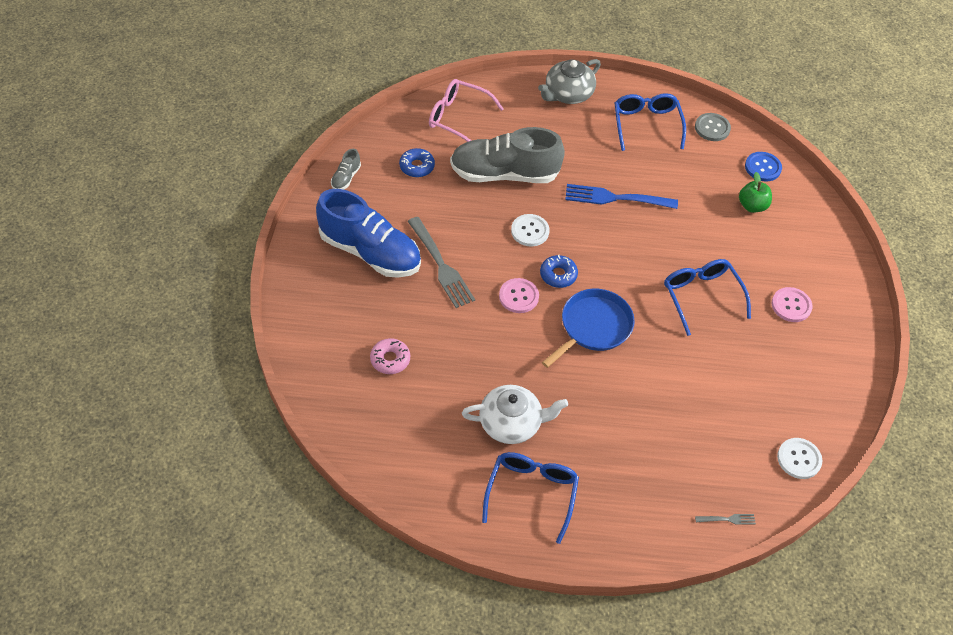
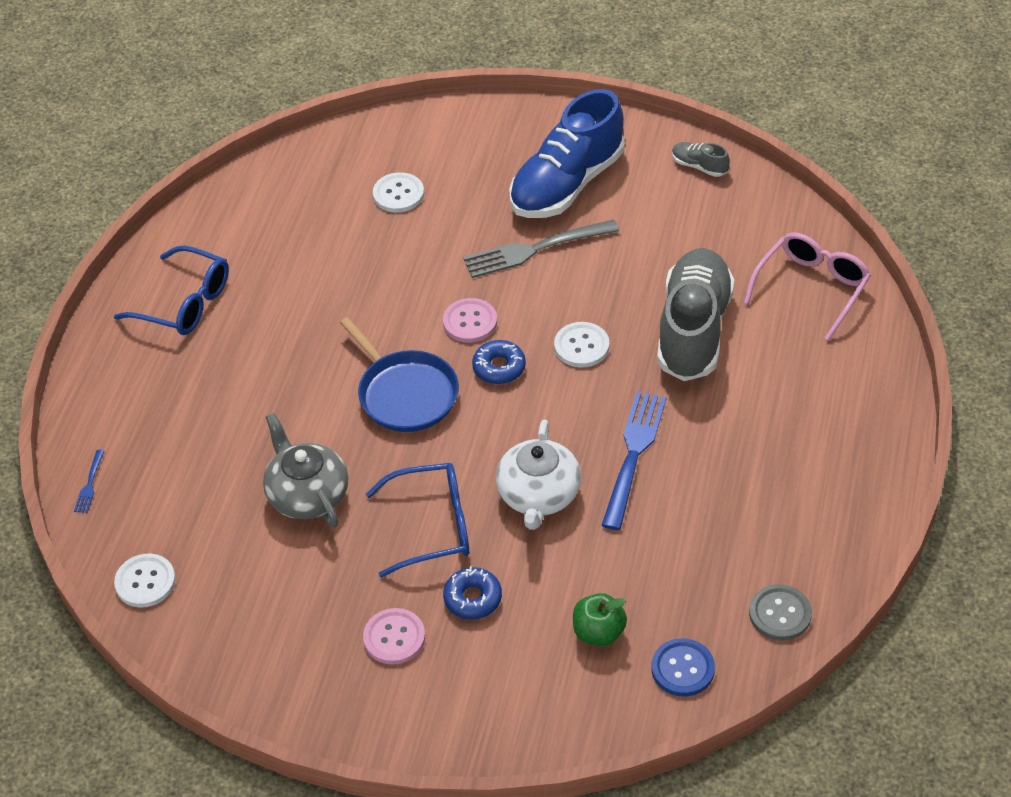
camera: 105 degrees right, 5 degrees down
(390, 359) = (398, 194): pink donut -> white button
(417, 166) = (715, 237): blue donut -> blue donut (473, 598)
(511, 423) = (281, 295): white teapot -> white teapot (538, 495)
(568, 94) = (864, 426): grey teapot -> grey teapot (307, 494)
(646, 125) = (789, 521): blue glasses -> none
(727, 519) = (89, 484): grey fork -> blue fork

